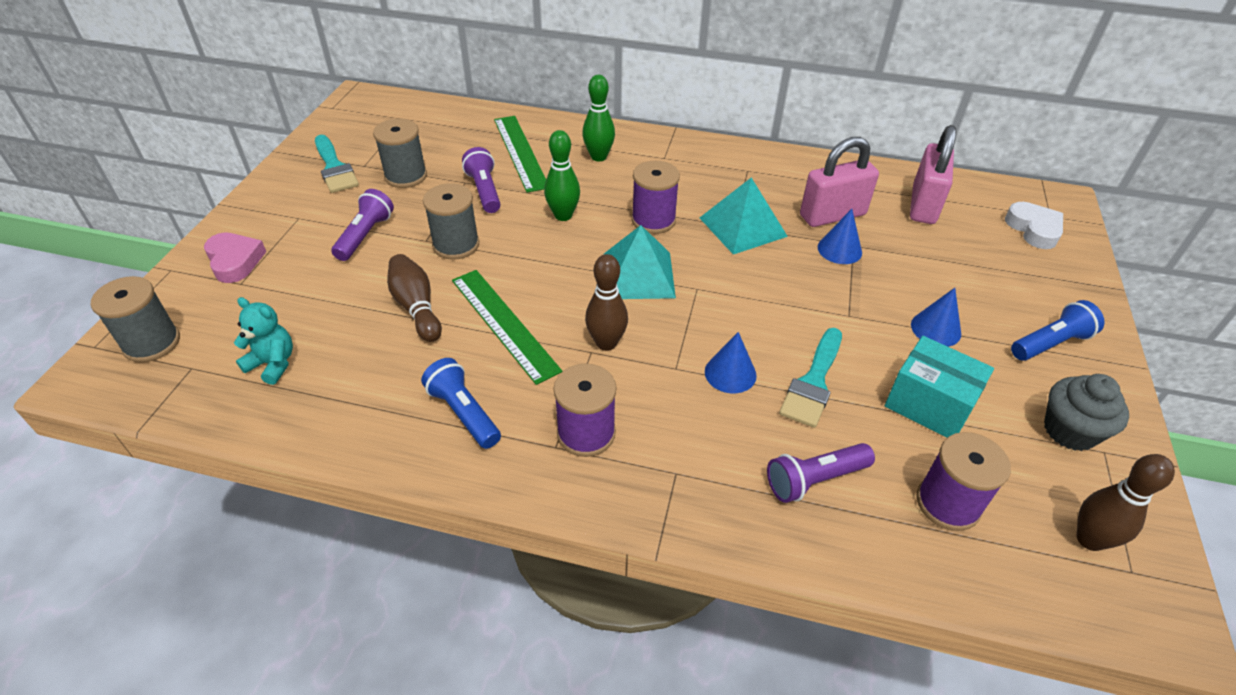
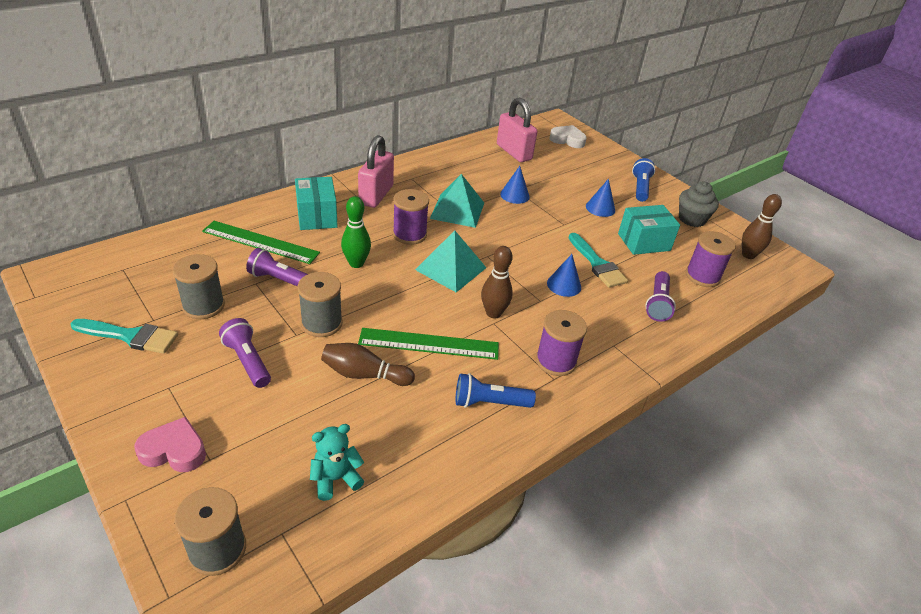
camera: 55 degrees left, 5 degrees down
(598, 157) = (317, 216): green bowling pin -> turquoise box
(832, 215) = (486, 179): pink padlock -> pink padlock (376, 195)

